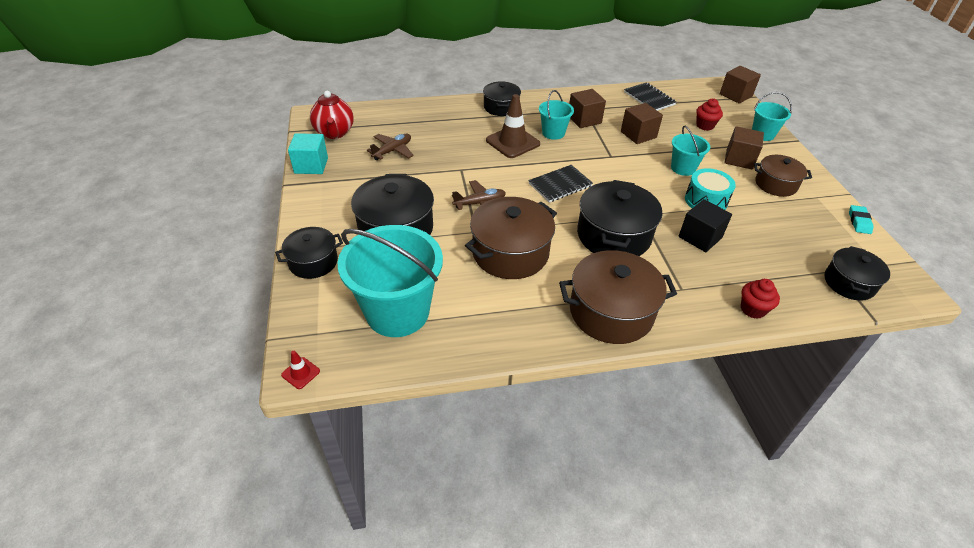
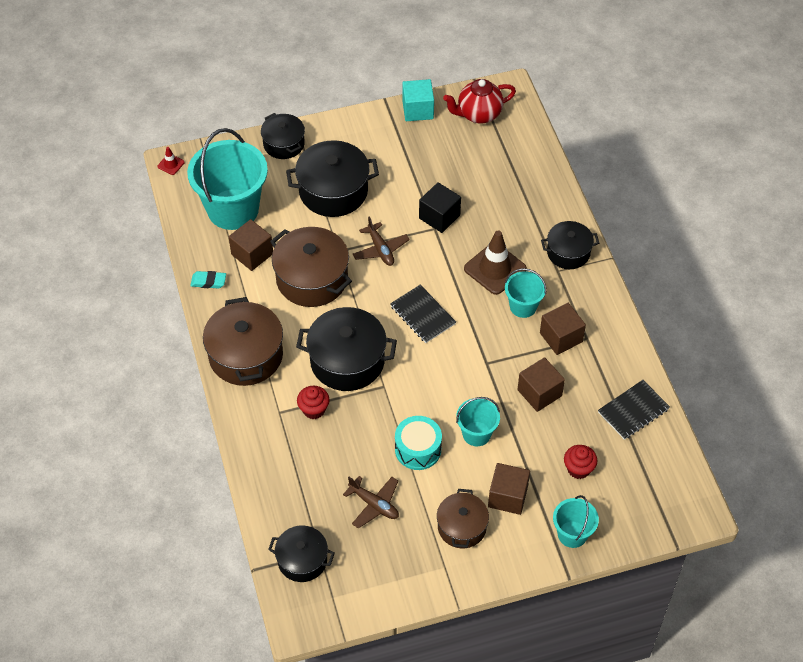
camera: 85 degrees right, 10 degrees up
(392, 151) = (456, 167): brown plane -> brown plane (374, 504)
(700, 237) = (355, 436): black cube -> black cube (439, 217)
(735, 95) = (672, 519): brown cube -> brown cube (252, 254)
(753, 309) = (259, 467): red cupcake -> red cupcake (314, 410)
(859, 222) = (404, 599): turquoise eraser -> turquoise eraser (208, 282)

